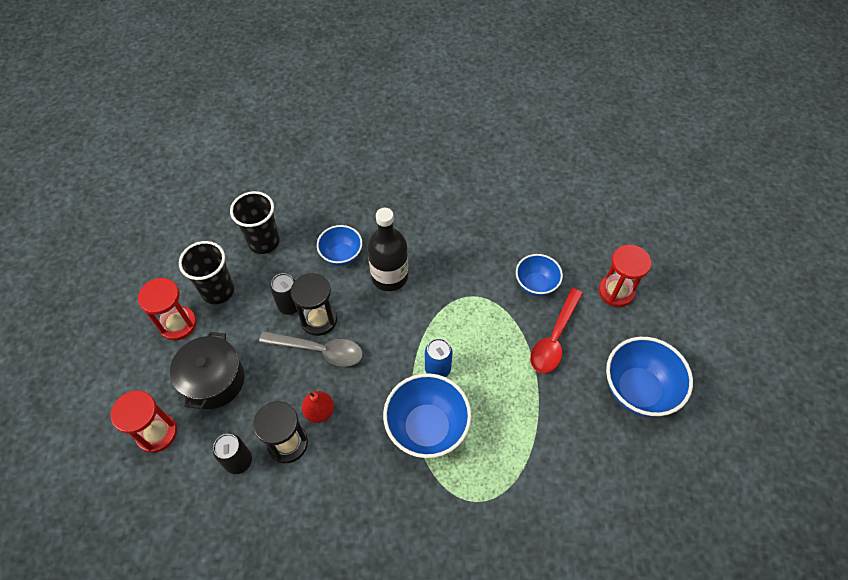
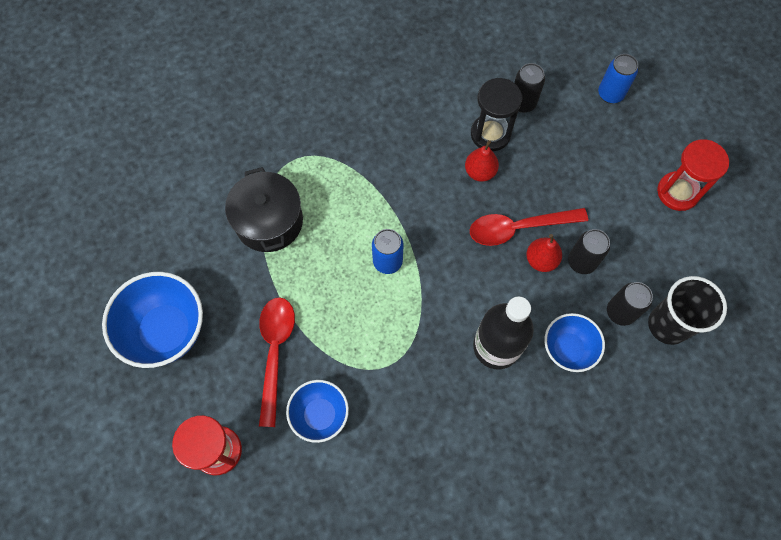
camera: 155 degrees right, 10 degrees up
(157, 433) = (610, 94): red hourglass -> blue can
(214, 380) = (598, 156): black pot -> black pot (269, 221)
(218, 291) = (668, 244): black cup -> none
(289, 262) = (620, 312): none -> black can
(319, 319) = (541, 260): black hourglass -> red pear
(319, 350) = (518, 228): grey spoon -> red spoon
(427, 428) = (370, 200): blue bowl -> none

